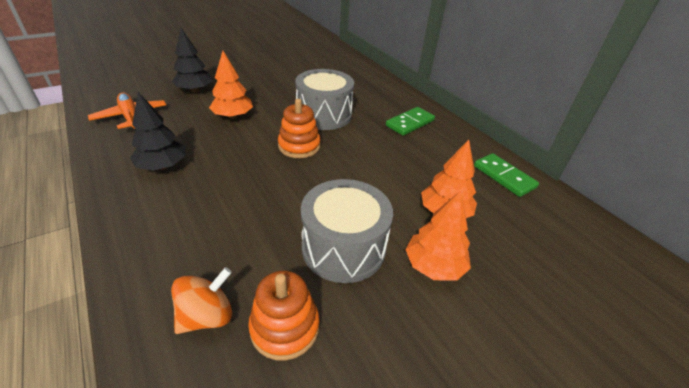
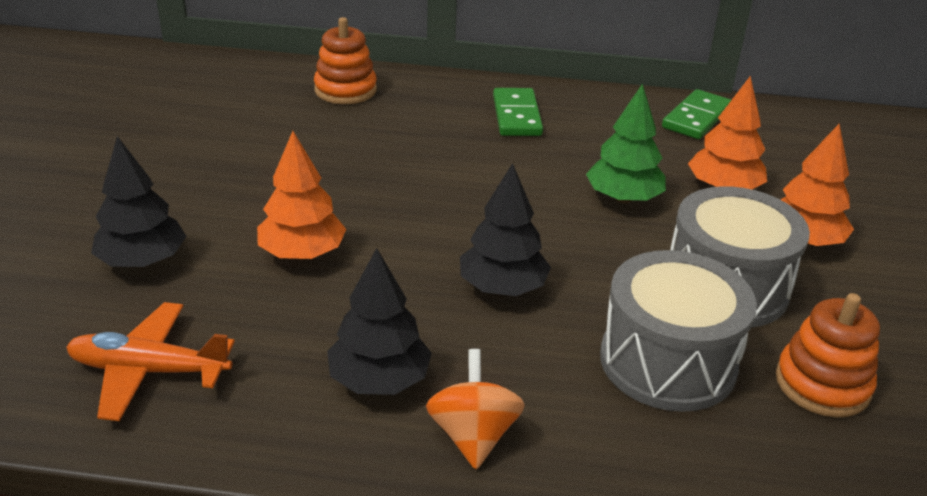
camera: 50 degrees left, 5 degrees down
(207, 316) = (764, 440): orange spinning top -> orange spinning top (473, 435)
(260, 172) = (502, 287): none -> black tree
(299, 146) = (471, 227): orange stacking toy -> orange stacking toy (345, 90)
(324, 115) = (409, 169): grey drum -> grey drum (667, 361)
(383, 180) = (623, 198): none -> green tree
(504, 177) = (696, 118): green domino -> green domino turned 60 degrees counterclockwise

